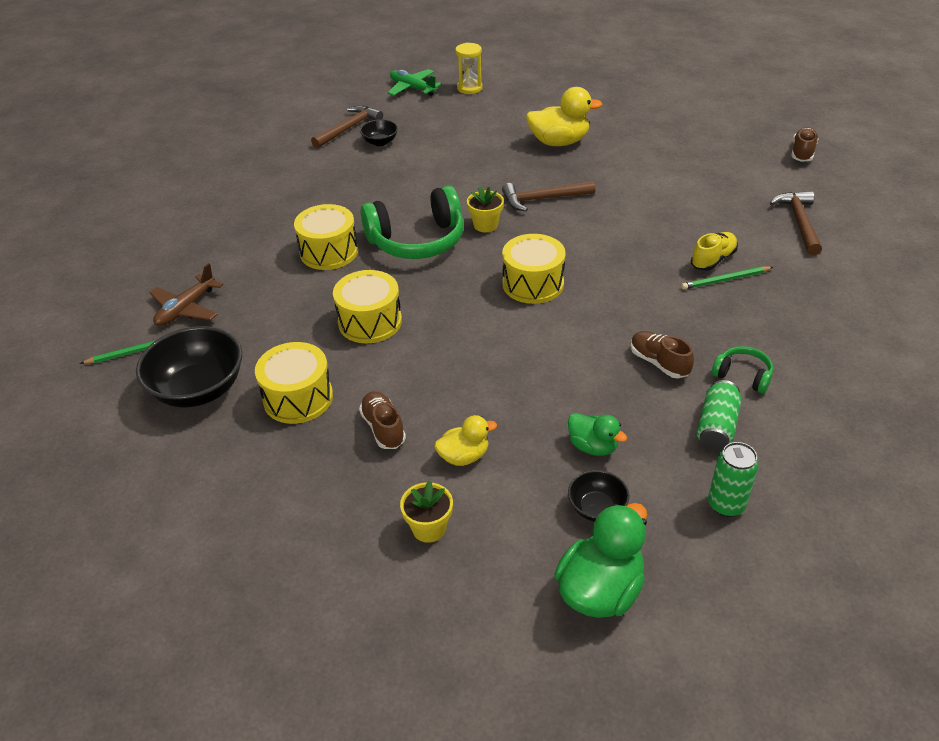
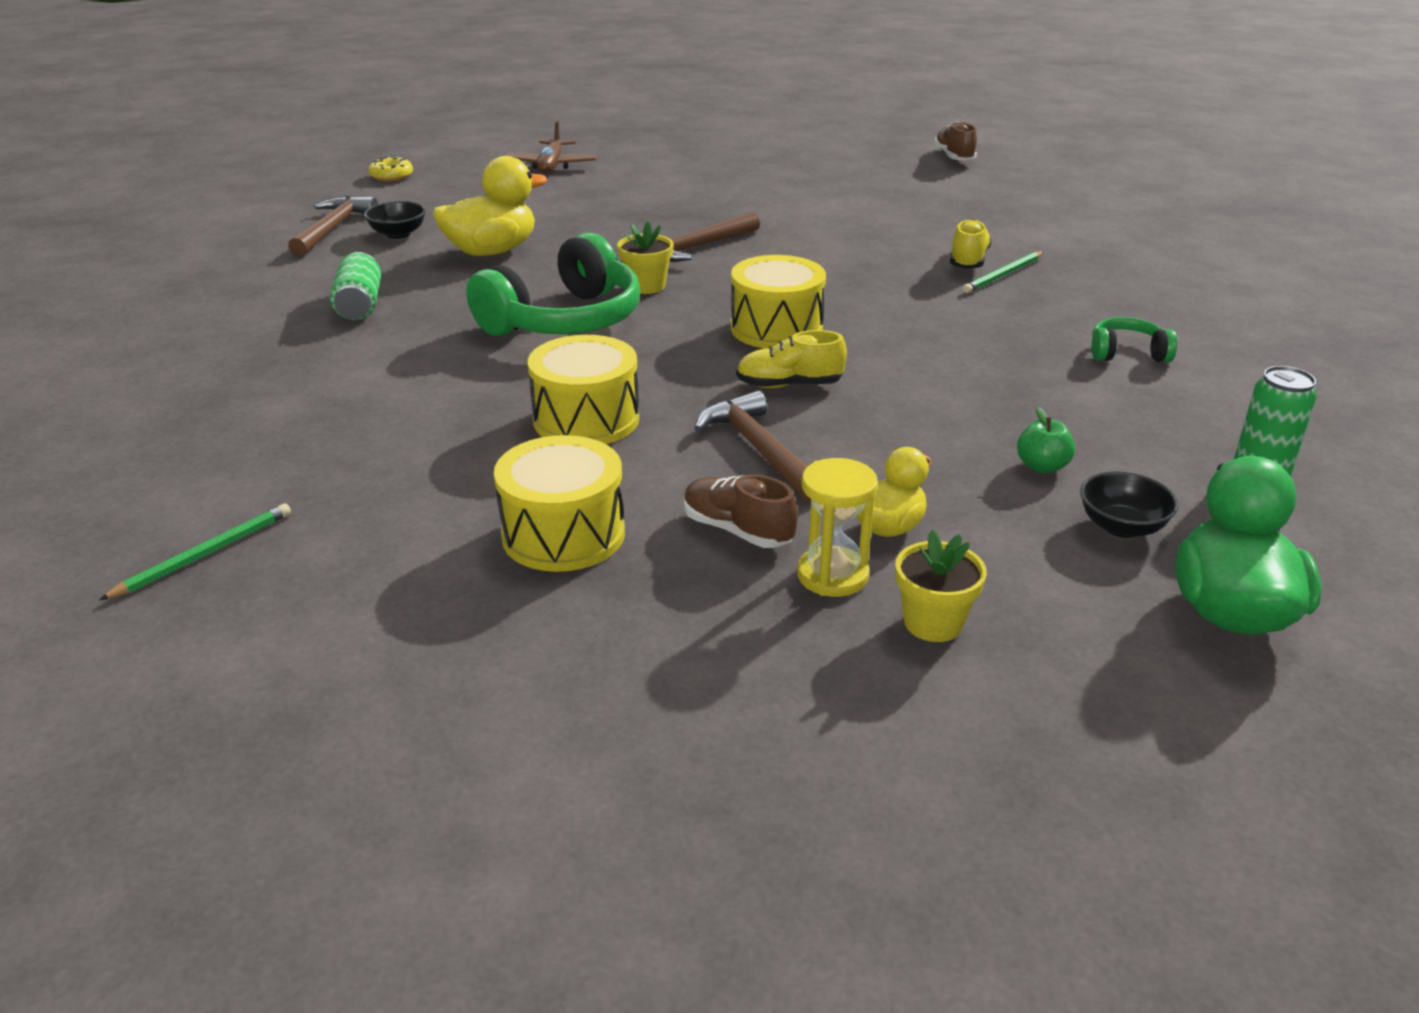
camera: 30 degrees left, 10 degrees down
(186, 309) = (249, 479): brown plane -> brown plane (551, 166)
(199, 389) = (375, 572): black bowl -> none
(329, 252) = (438, 359): yellow drum -> none
(412, 88) = (391, 176): green plane -> yellow donut
(469, 88) = (477, 164): yellow hourglass -> yellow hourglass (832, 575)
(501, 332) = (789, 385): none -> yellow shoe
(559, 142) = (657, 193): yellow duck -> yellow duck (491, 251)
(593, 446) = (1042, 466): green duck -> green apple
(659, 363) = (1021, 365): brown shoe -> none
(716, 427) = (1158, 406): green can -> green can (360, 305)
(799, 222) = (1021, 212): brown hammer -> brown hammer (759, 449)

